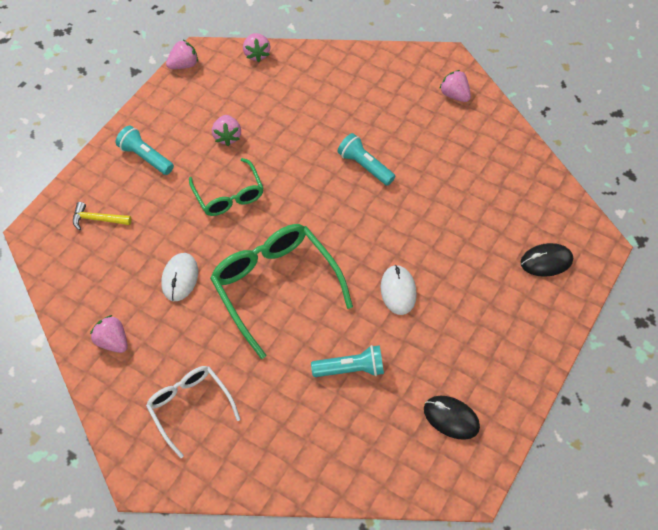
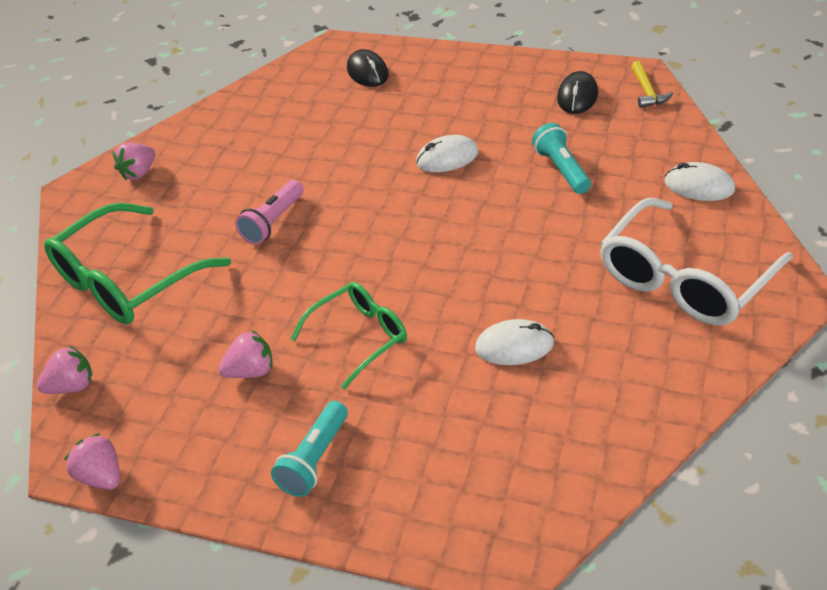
camera: 100 degrees left, 15 degrees down
(98, 219) = (454, 478): yellow hammer -> yellow hammer (647, 91)
(113, 341) = (643, 383): pink strawberry -> none
(190, 407) = (684, 279): white glasses -> white glasses, size x1.64
(275, 286) = (485, 253): green glasses -> green glasses (127, 280)
(288, 465) = (699, 186): none -> white mouse
(364, 166) = (273, 222): turquoise flashlight -> pink flashlight

